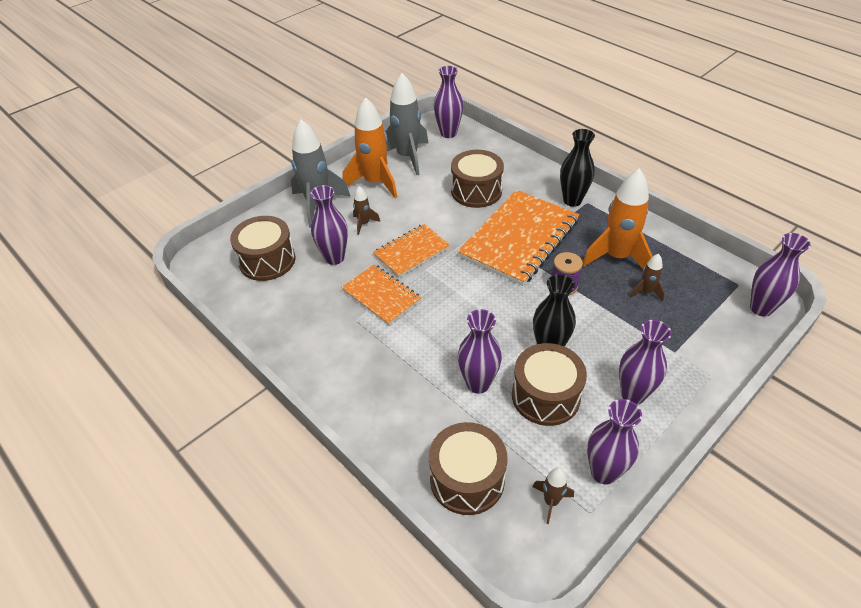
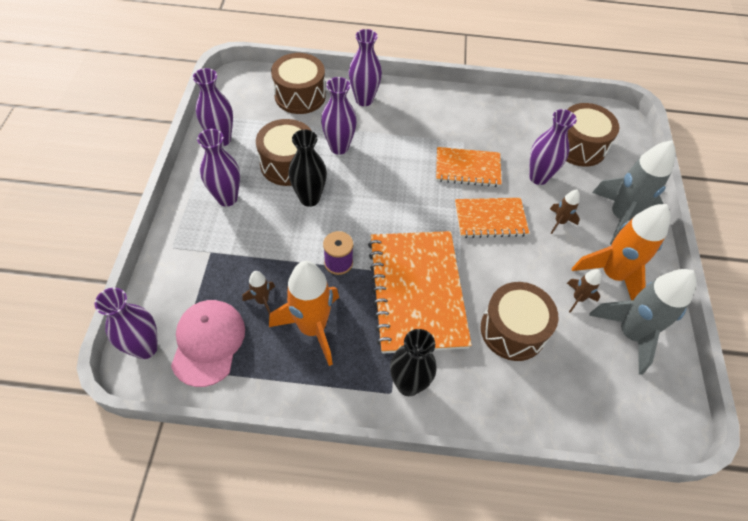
camera: 135 degrees right, 10 degrees up
(411, 252) = (490, 219): orange notebook -> orange notebook turned 75 degrees clockwise
(448, 133) = (640, 410): purple vase -> purple vase (364, 100)
(551, 501) = (244, 110): brown rocket -> brown rocket (578, 298)
(705, 287) = (208, 342): none -> pink cap

